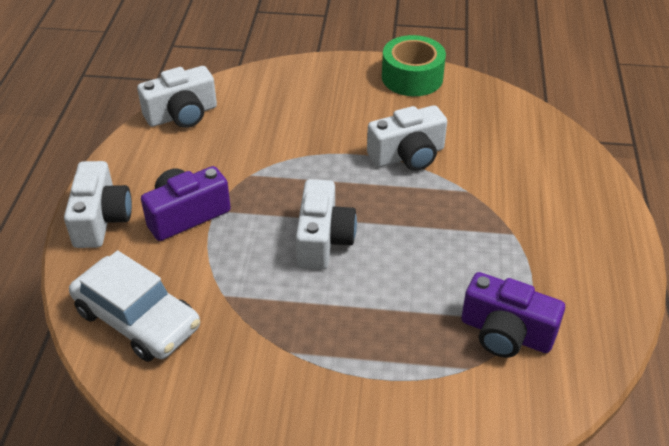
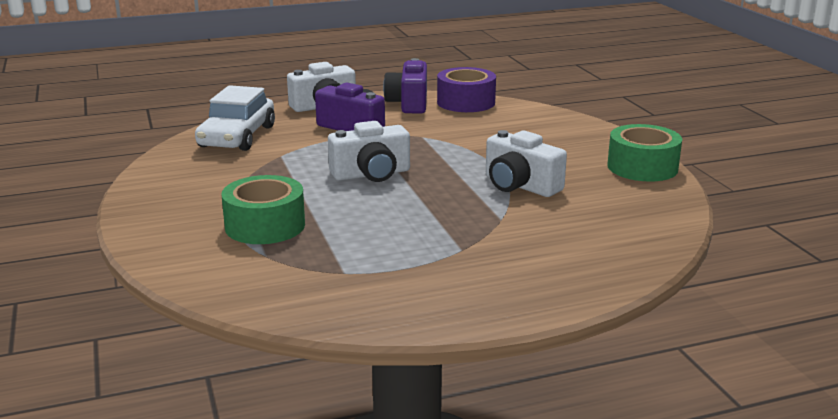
camera: 65 degrees right, 20 degrees down
(182, 115) = (466, 102): white camera -> purple tape
(402, 353) = (265, 225): none -> green tape
(506, 333) = (320, 265): purple camera -> purple camera (409, 103)

